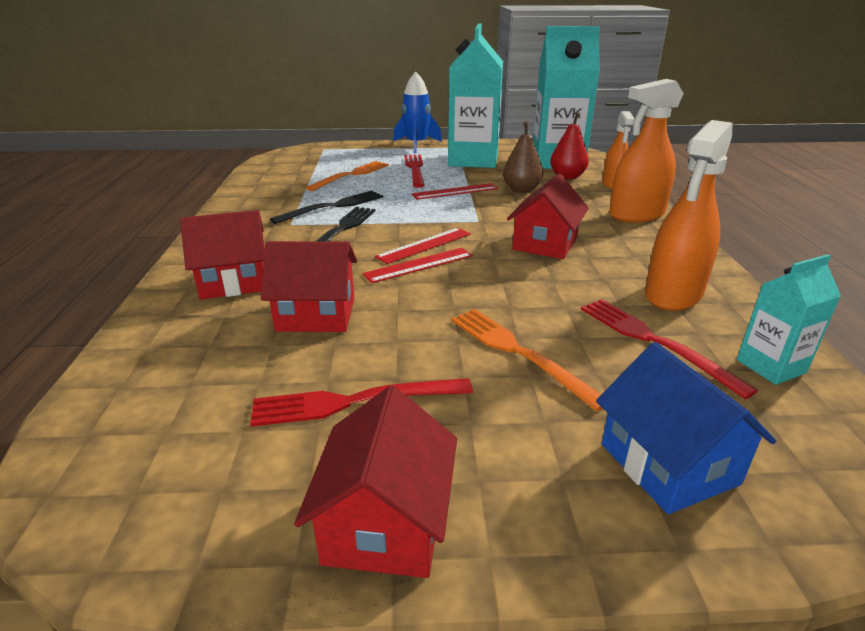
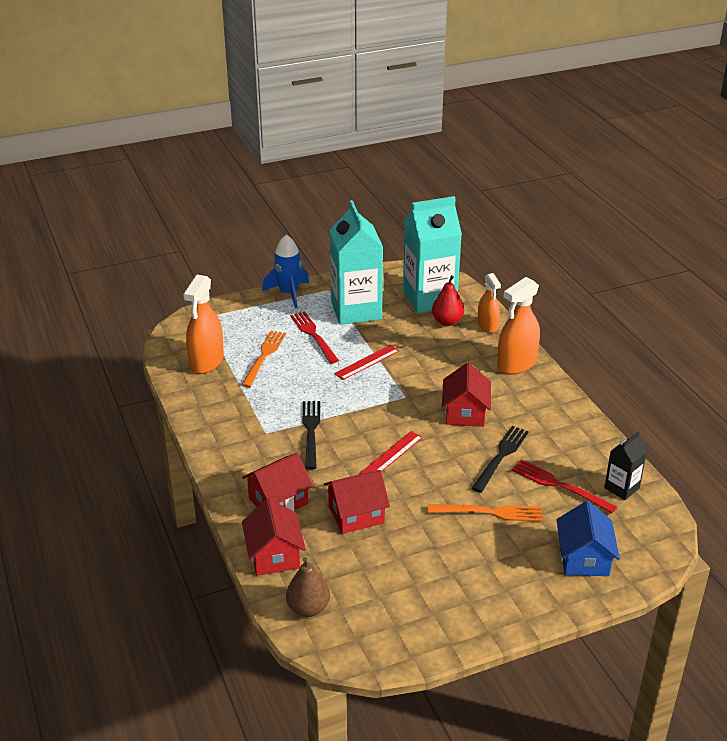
camera: 20 degrees left, 5 degrees up
(333, 206) = (282, 404): black fork -> black fork (501, 456)
(354, 402) = (422, 566): red fork -> none
(385, 523) = (476, 618): red house -> red house (274, 555)
(424, 245) = (382, 434): red ruler -> none
(518, 352) = (490, 512): orange fork -> orange fork turned 150 degrees clockwise
(521, 190) = (419, 349): brown pear -> brown pear (308, 608)
(668, 463) = (584, 558): blue house -> blue house turned 45 degrees clockwise
(673, 294) = (561, 444): orange spray bottle -> orange spray bottle (206, 361)
(771, 366) = (621, 488): turquoise carton -> black carton

